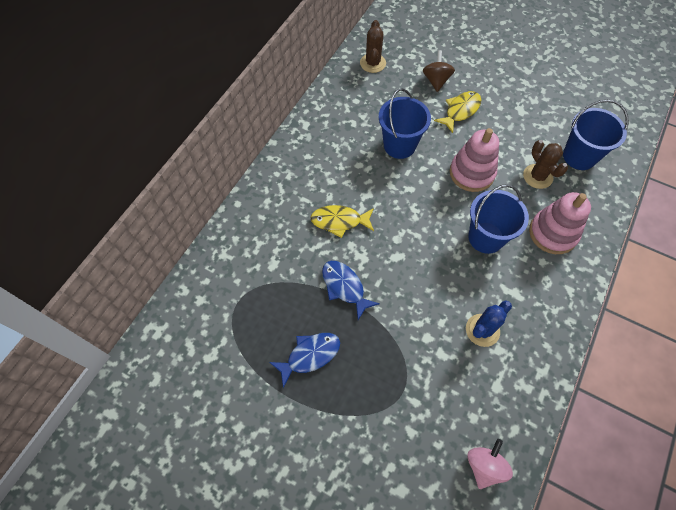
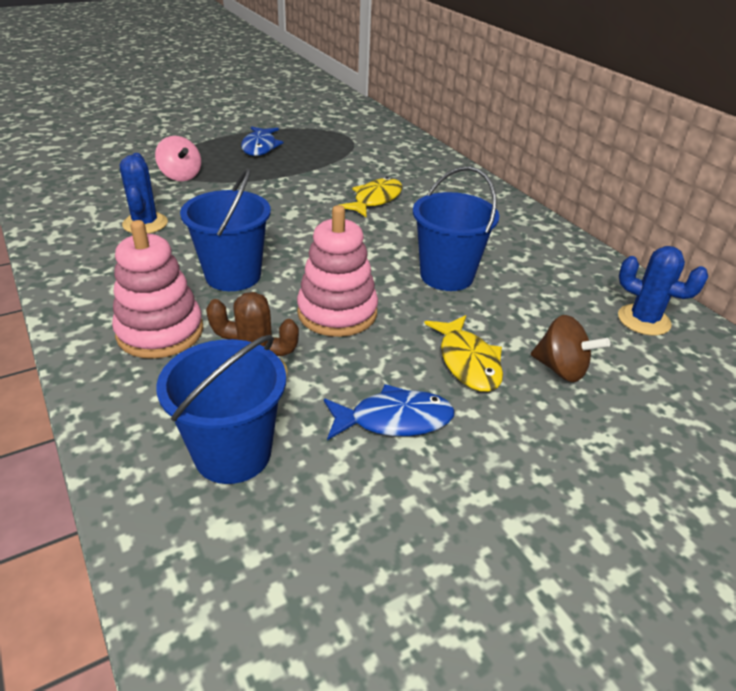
camera: 120 degrees right, 25 degrees down
(344, 287) = (298, 178): blue fish -> blue fish (394, 419)
(372, 63) = (643, 320): brown cactus -> blue cactus
(484, 466) = (55, 176): pink spinning top -> pink spinning top (181, 176)

